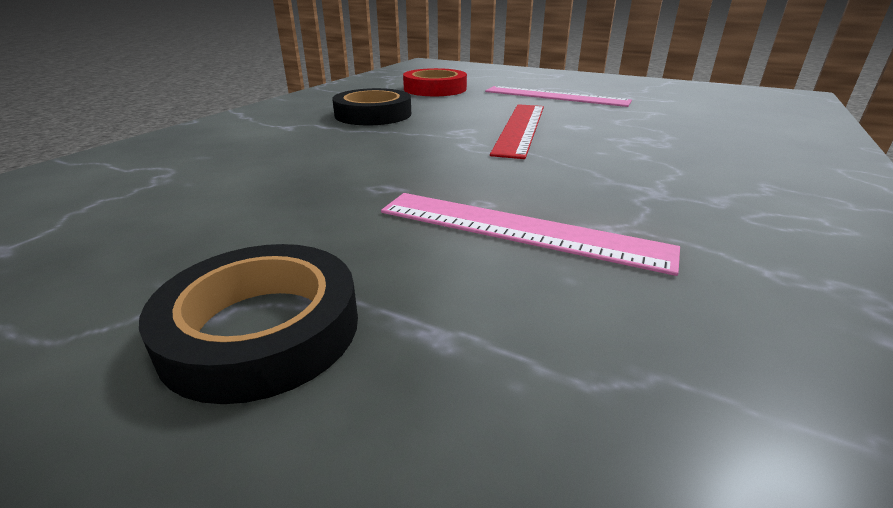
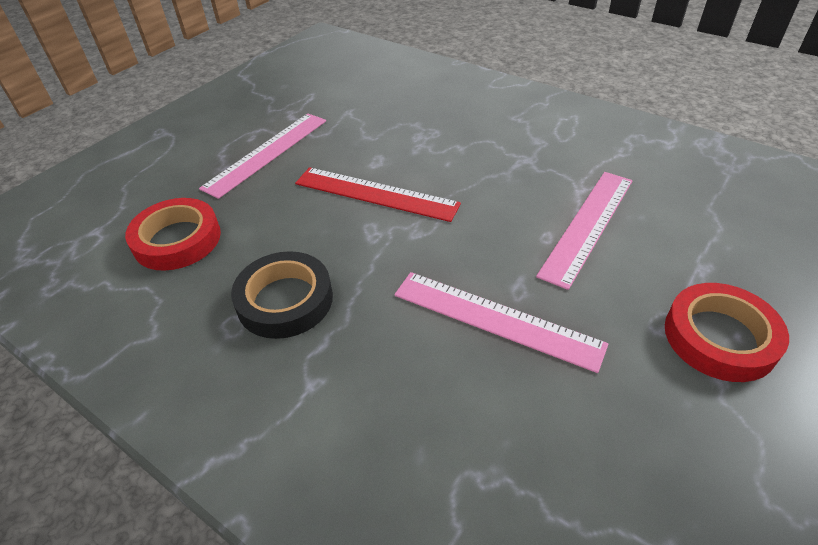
camera: 80 degrees left, 15 degrees up
(261, 329) = (720, 337): black tape -> red tape
(338, 177) = (496, 319): none -> pink ruler

